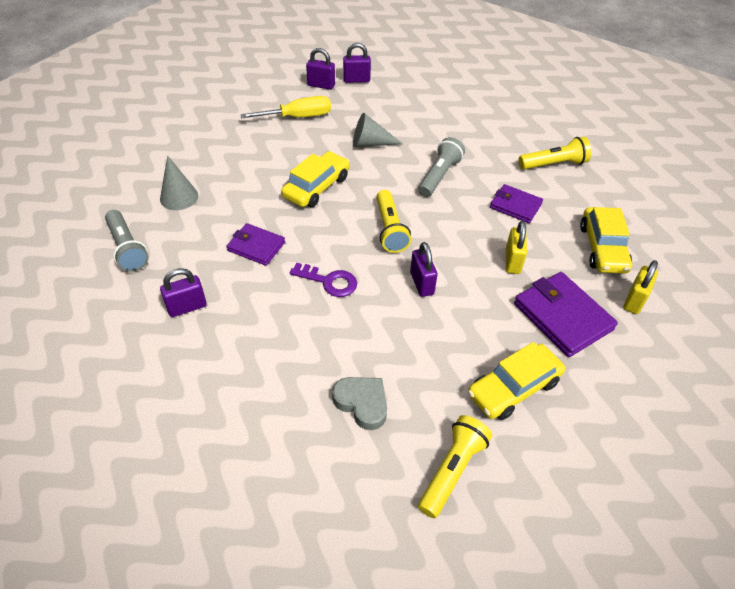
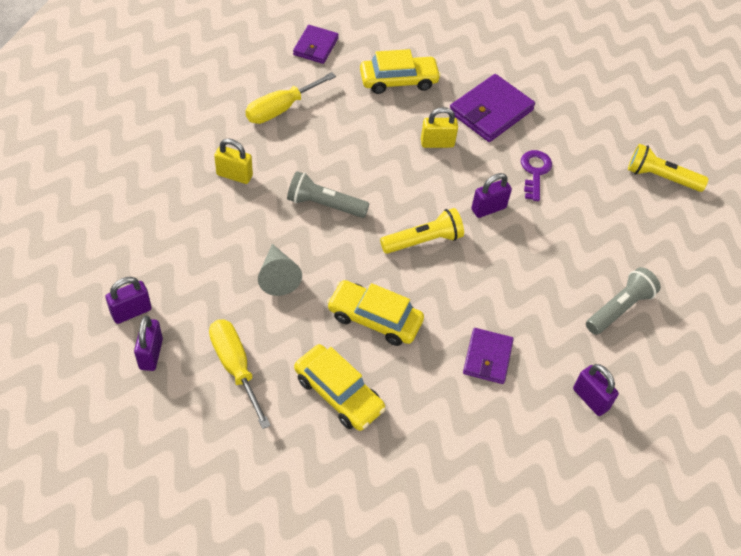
camera: 105 degrees left, 5 degrees up
(127, 248) = (535, 491): grey flashlight -> grey flashlight (619, 308)
(179, 197) = (433, 465): grey cone -> none
(329, 281) = (512, 282): purple key -> purple key (535, 172)
(356, 80) = (131, 312): purple padlock -> purple padlock turned 75 degrees clockwise
(362, 403) = (632, 238): grey heart -> none
(513, 388) = (575, 143): yellow car -> yellow car (338, 393)
(515, 206) = (357, 140): purple wallet -> purple wallet (315, 46)
(554, 164) = (281, 109): yellow flashlight -> yellow screwdriver
(634, 300) = (456, 66): yellow padlock -> yellow padlock (234, 175)

